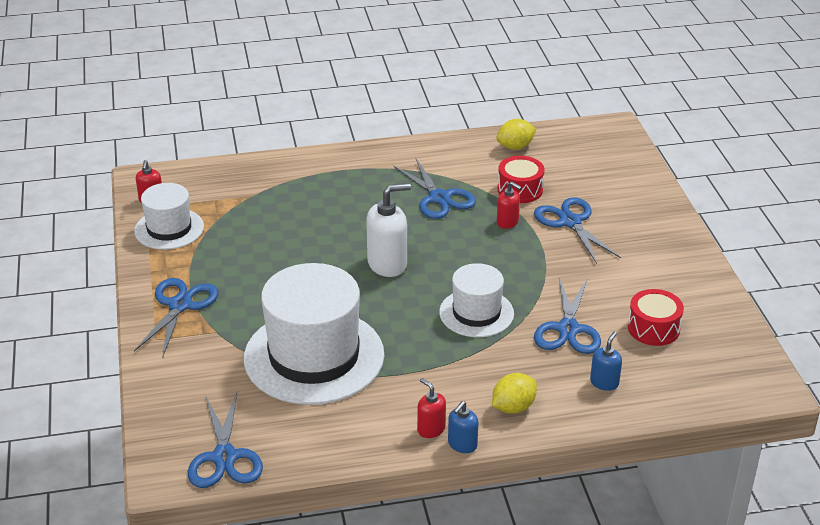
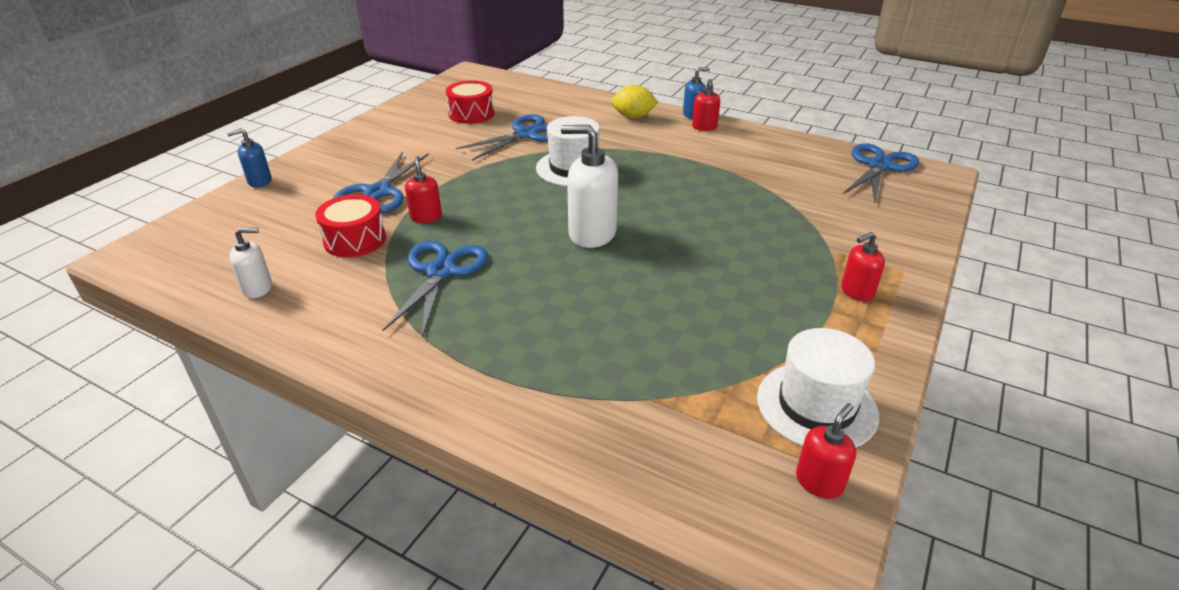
camera: 140 degrees left, 0 degrees up
(180, 305) = (856, 292): blue scissors -> red soap dispenser
(314, 356) = (748, 195): white hat -> none
(515, 147) = (258, 288): yellow lemon -> white soap dispenser
(604, 382) = (555, 106): blue soap dispenser -> blue soap dispenser (259, 181)

